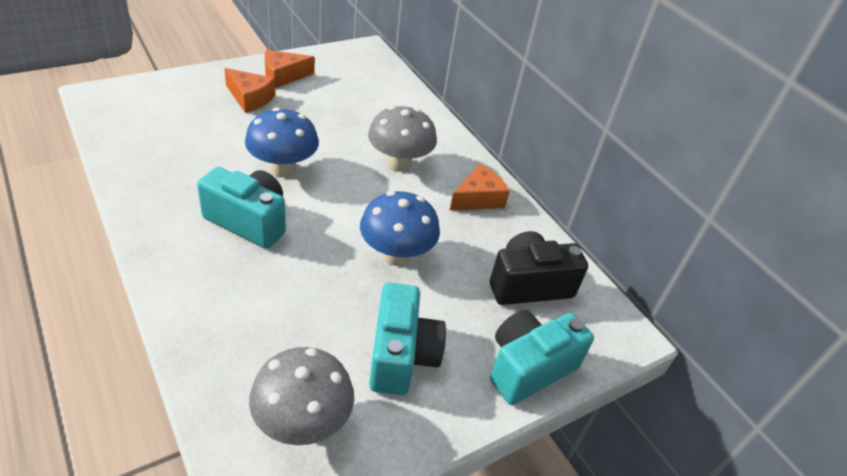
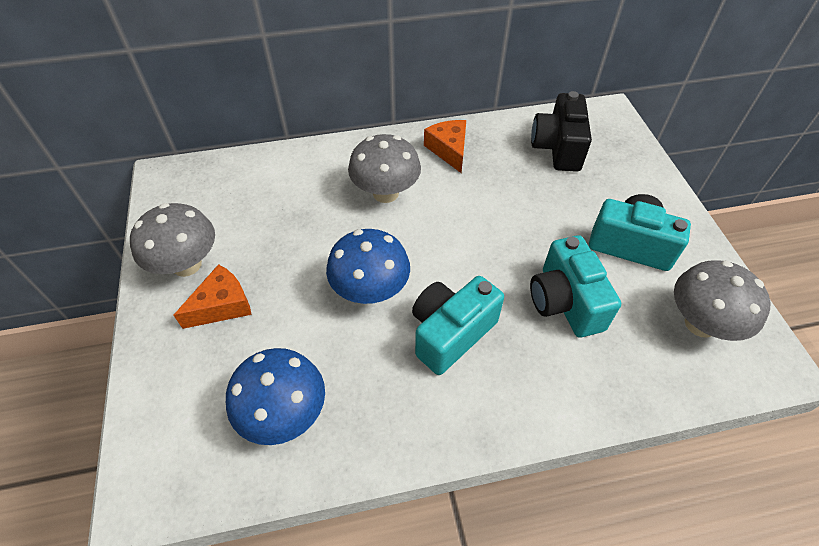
camera: 65 degrees left, 10 degrees up
(283, 76) = (187, 264): orange cheese -> grey mushroom
(396, 255) = (515, 223): blue mushroom -> blue mushroom (284, 414)
(528, 368) = (641, 172): turquoise camera -> turquoise camera (565, 302)

